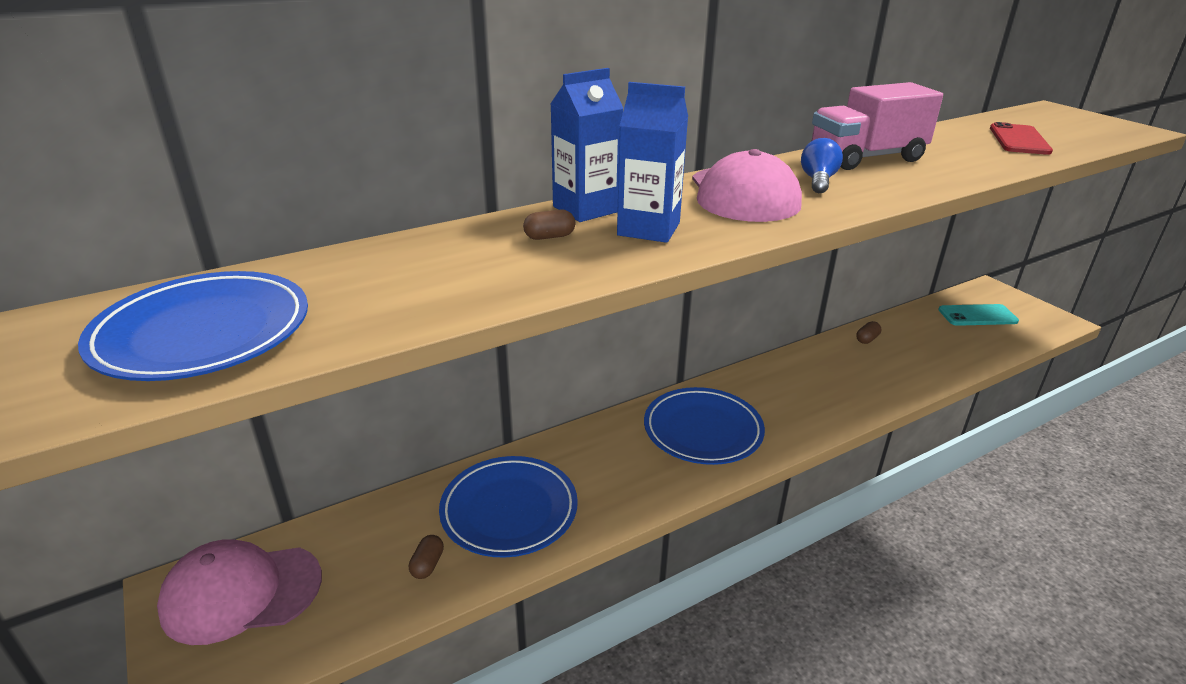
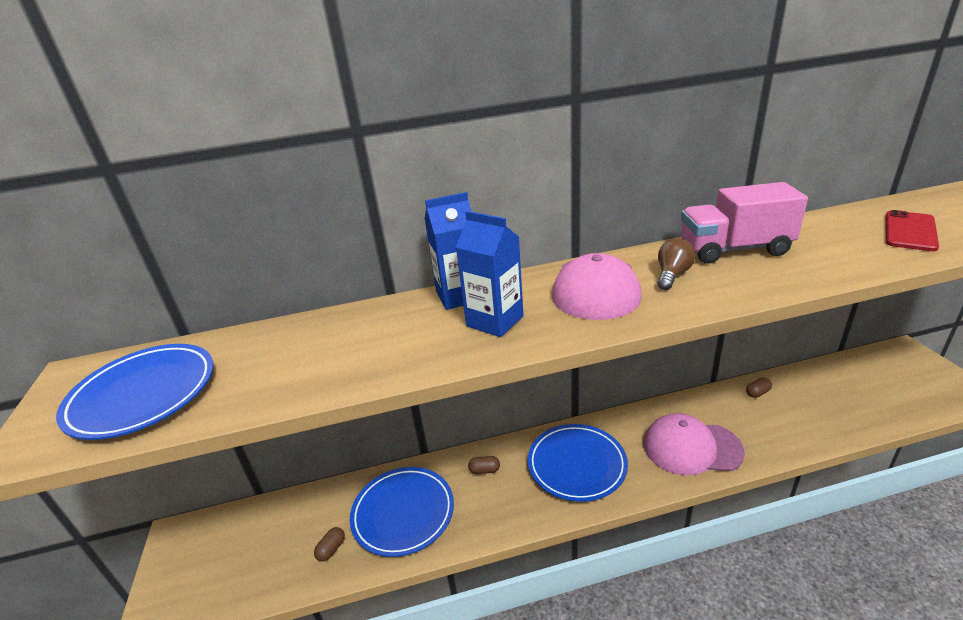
camera: 20 degrees right, 0 degrees up
(241, 593) = (211, 546): pink cap -> pink cap (691, 447)
(549, 237) = (415, 323): brown capsule -> brown capsule (484, 470)
(818, 181) = (672, 275): blue light bulb -> brown light bulb
(977, 316) = (881, 379): turquoise phone -> none

